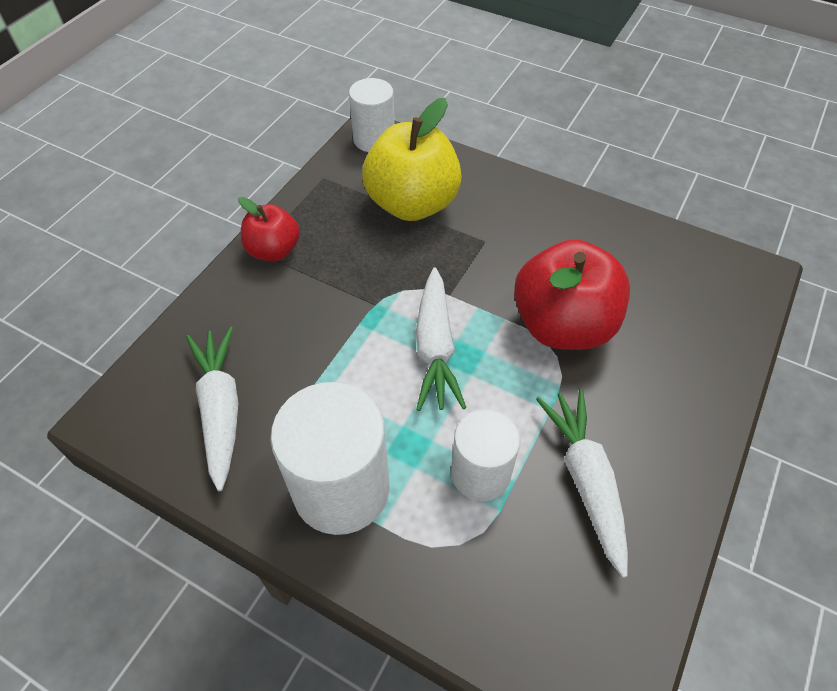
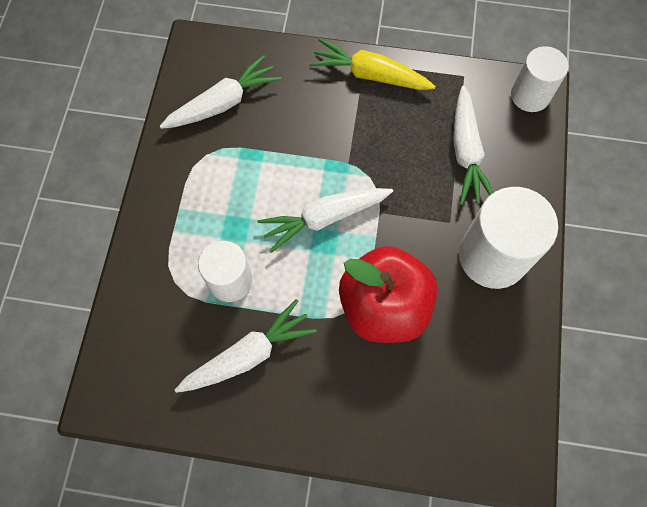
camera: 70 degrees right, 15 degrees up
(274, 250) = (370, 75): red apple -> yellow carrot
(341, 489) = (190, 198): white cylinder -> white cylinder (492, 256)
(412, 204) = (466, 152): yellow apple -> white carrot

